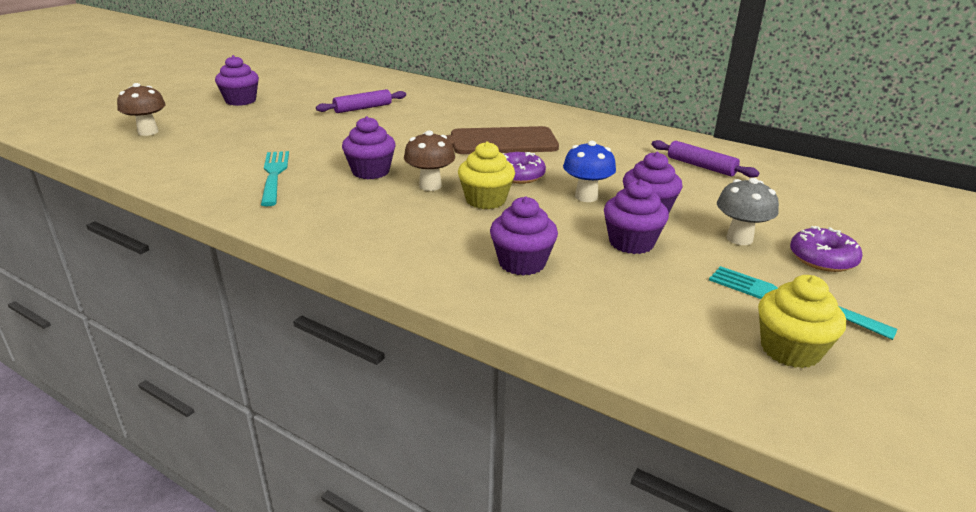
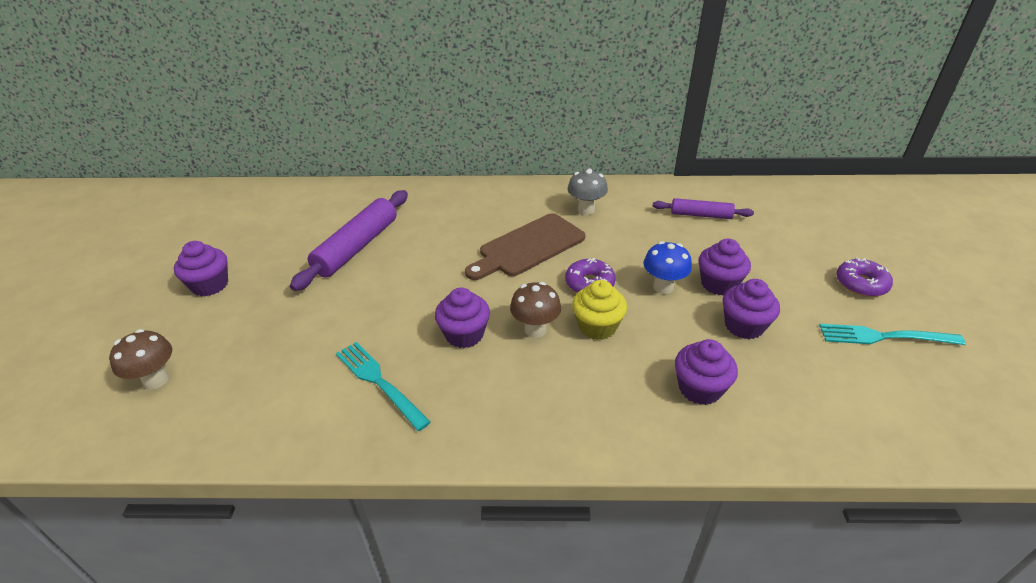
camera: 30 degrees left, 10 degrees up
(363, 108) = (357, 247): purple rolling pin -> purple rolling pin, size x1.71
(739, 239) = (800, 287): grey mushroom -> grey mushroom (586, 210)
(790, 350) = (928, 385): yellow cupcake -> none

